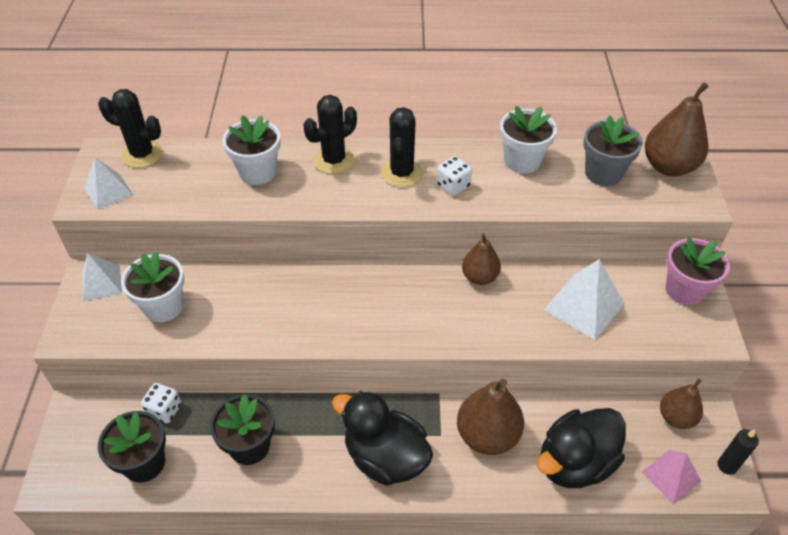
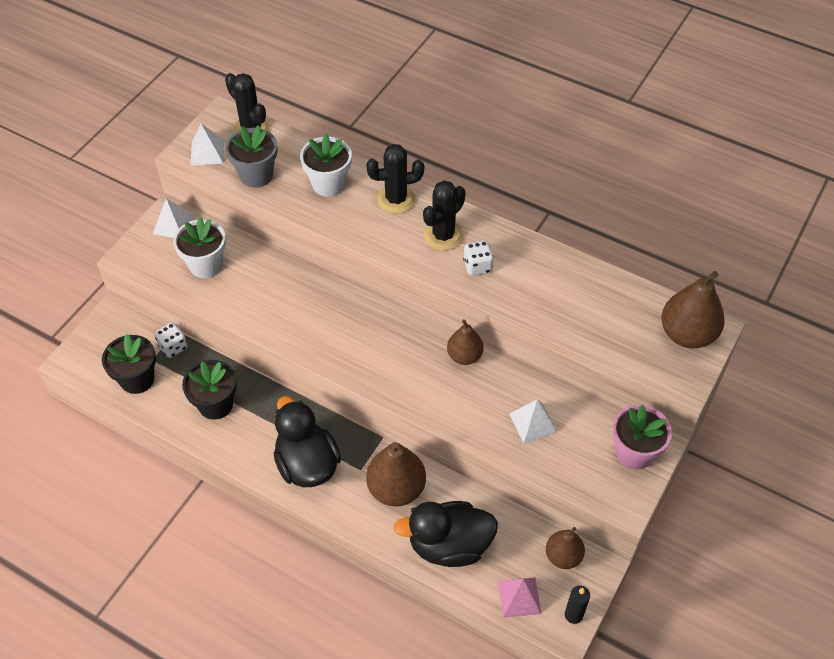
camera: 30 degrees right, 5 degrees up
(522, 161) = (556, 270): white flower pot -> none
(584, 306) = (533, 423): white pyramid -> white pyramid, size x0.65
(603, 173) = (620, 313): grey flower pot -> grey flower pot (256, 175)

